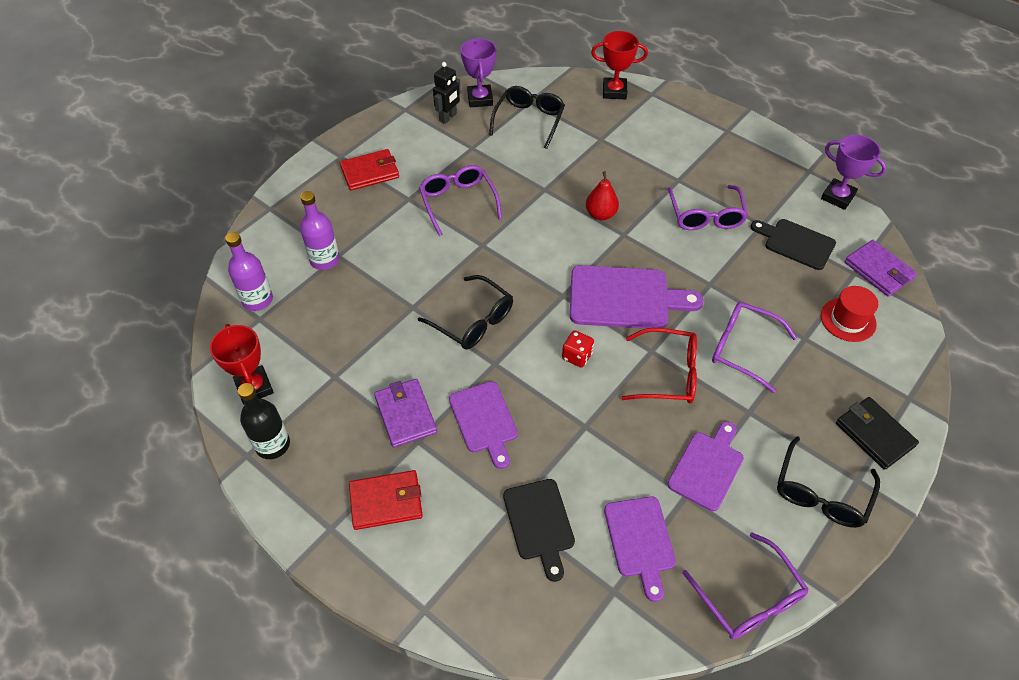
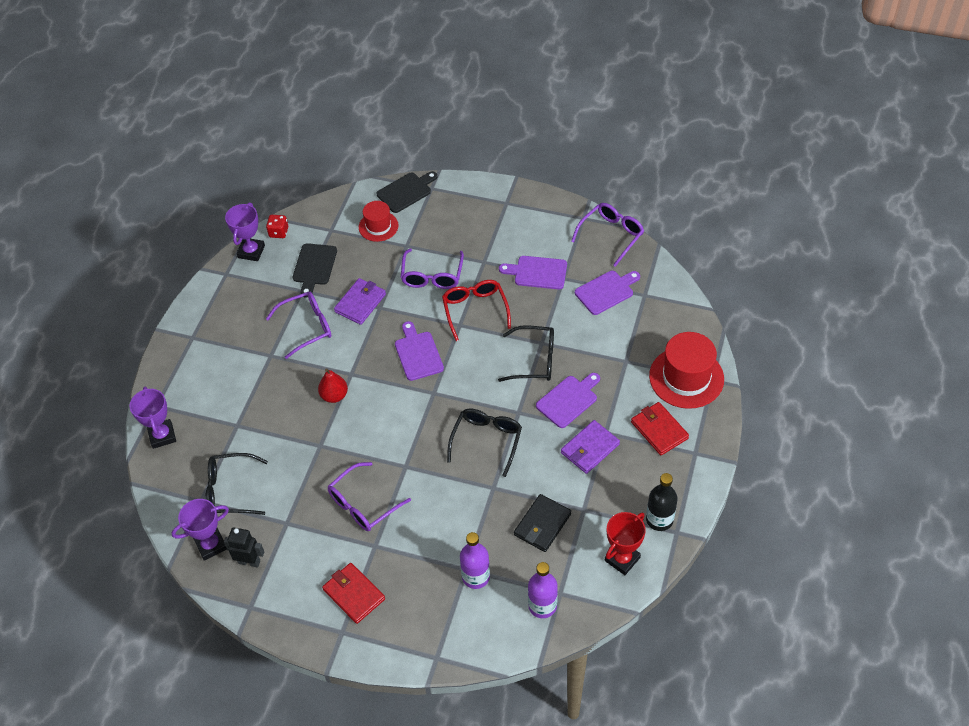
camera: 110 degrees left, 0 degrees up
(446, 576) = (686, 377): none -> red hat
(539, 523) = (624, 343): black cutting board -> black cutting board (406, 191)
(577, 356) = (486, 365): red dice -> red dice (278, 232)
(614, 91) = (162, 436): red trophy -> purple trophy
(624, 298) = (418, 354): purple cutting board -> purple cutting board, size x0.66
(821, 493) = (525, 217): black glasses -> black glasses (535, 360)
(874, 434) = (469, 200): black wallet -> black wallet (542, 525)
(879, 270) = (322, 217): purple wallet -> purple wallet (360, 303)

